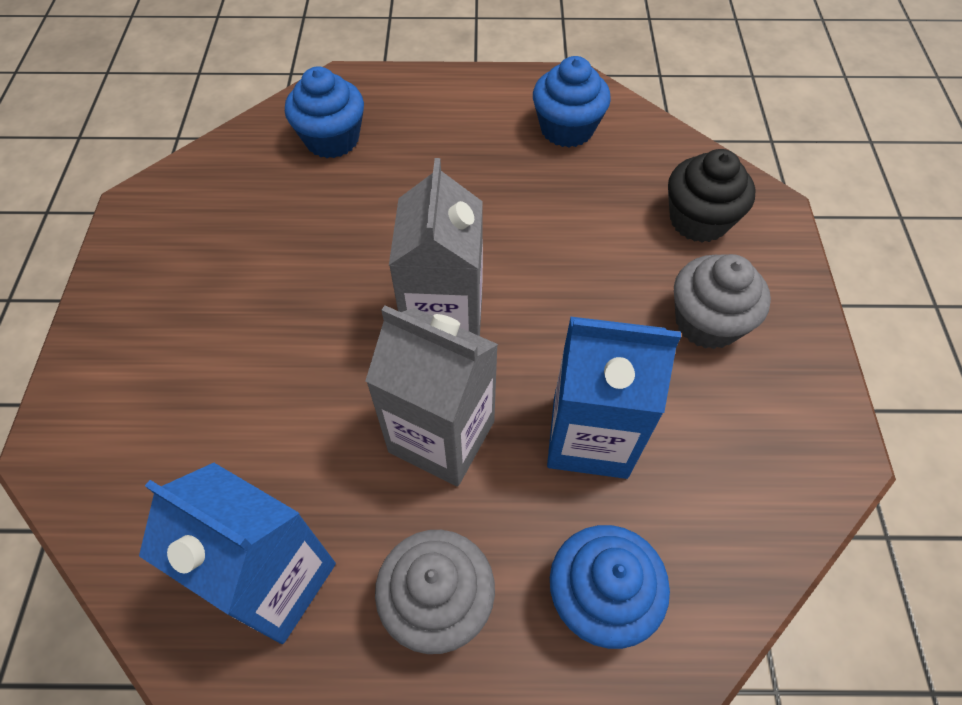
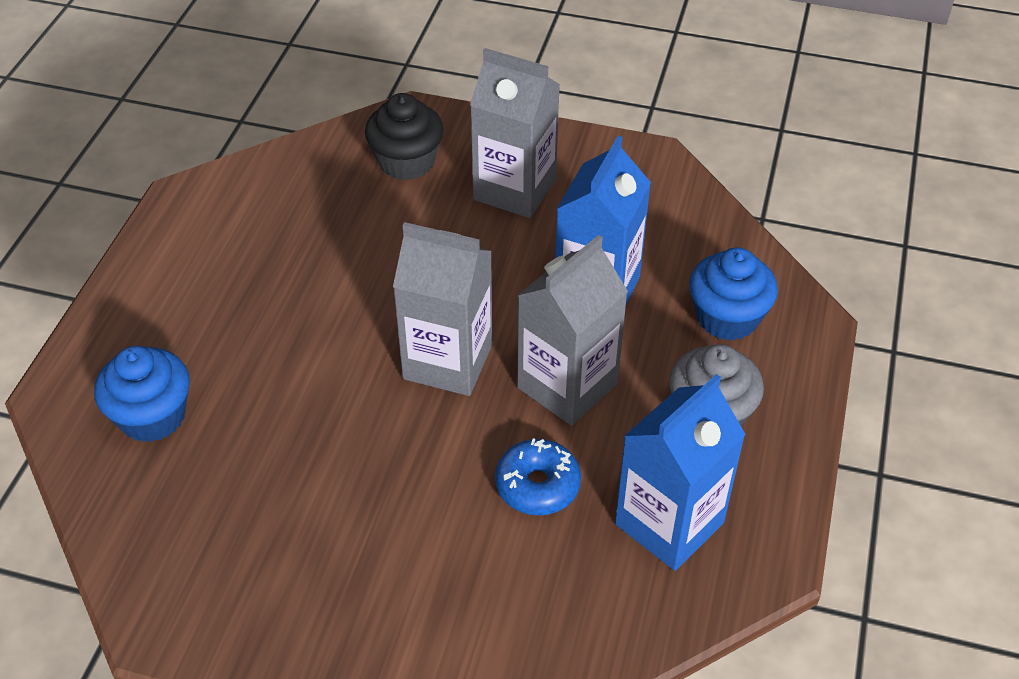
camera: 75 degrees left, 10 degrees down
(306, 437) = (537, 485): none -> blue donut
(567, 129) = (246, 218): blue cupcake -> none
(707, 322) = (514, 189): grey cupcake -> grey carton

